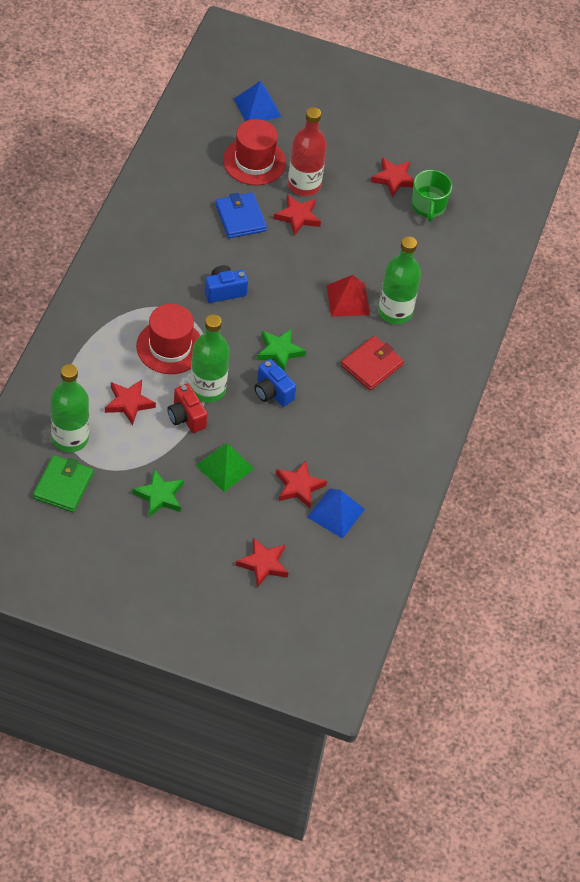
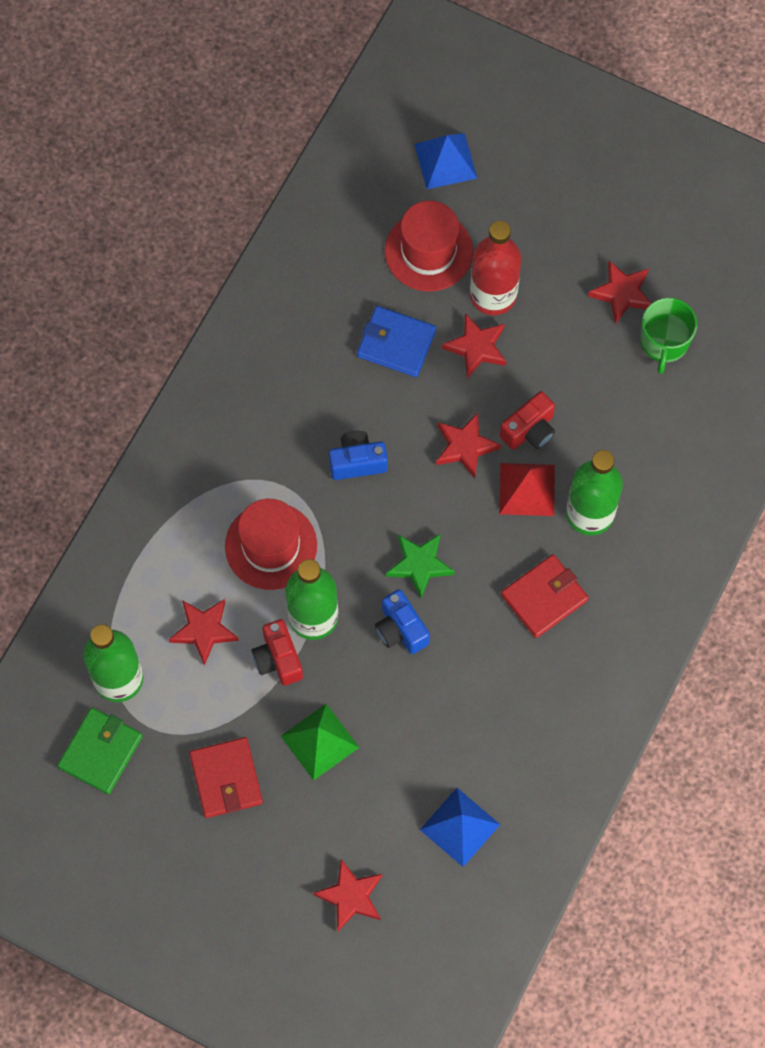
camera: 15 degrees right, 15 degrees up
(159, 496) = (226, 779): green star -> red wallet
(240, 218) = (396, 343): blue wallet -> blue wallet turned 60 degrees counterclockwise
(299, 487) = (416, 781): red star -> red star (465, 447)
(343, 264) = (529, 430): none -> red camera

